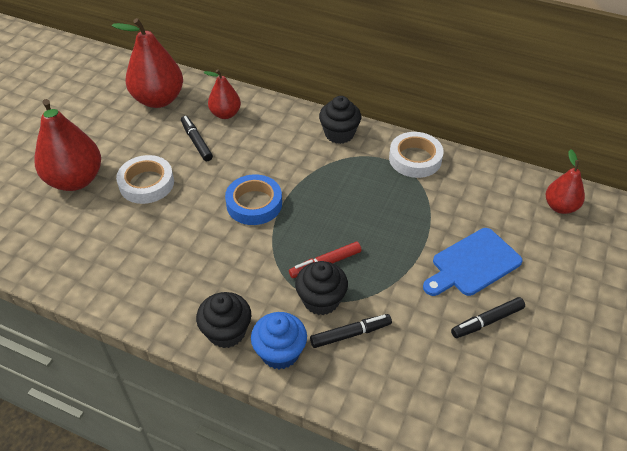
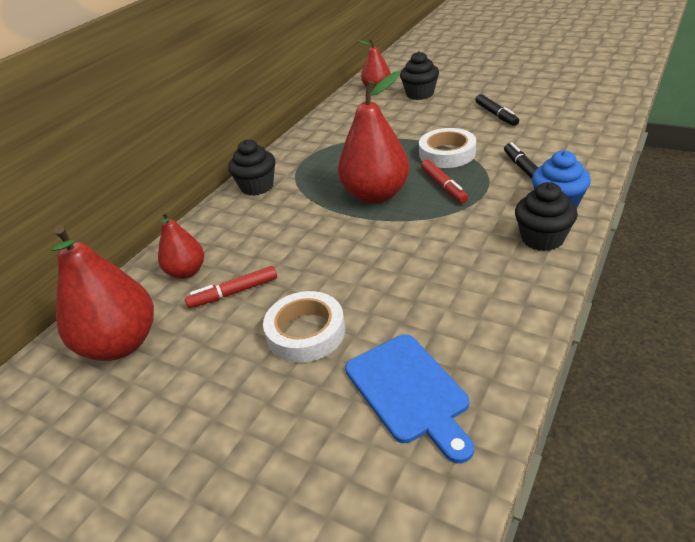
camera: 80 degrees left, 10 degrees down
(75, 180) = (281, 421): red pear -> red pear (376, 195)
(196, 142) = (234, 292): black marker -> red marker
(254, 204) = (357, 235): blue tape -> none
(321, 300) = (489, 186): black cupcake -> black cupcake (420, 94)
(415, 159) = (307, 145): white tape -> white tape (447, 153)
(473, 264) = (438, 120): blue cutting board -> blue cutting board (409, 391)

